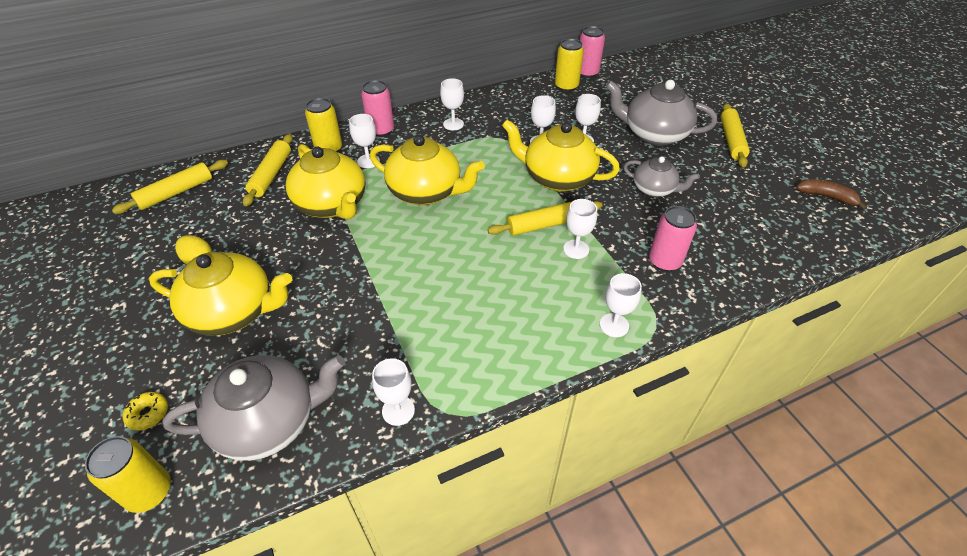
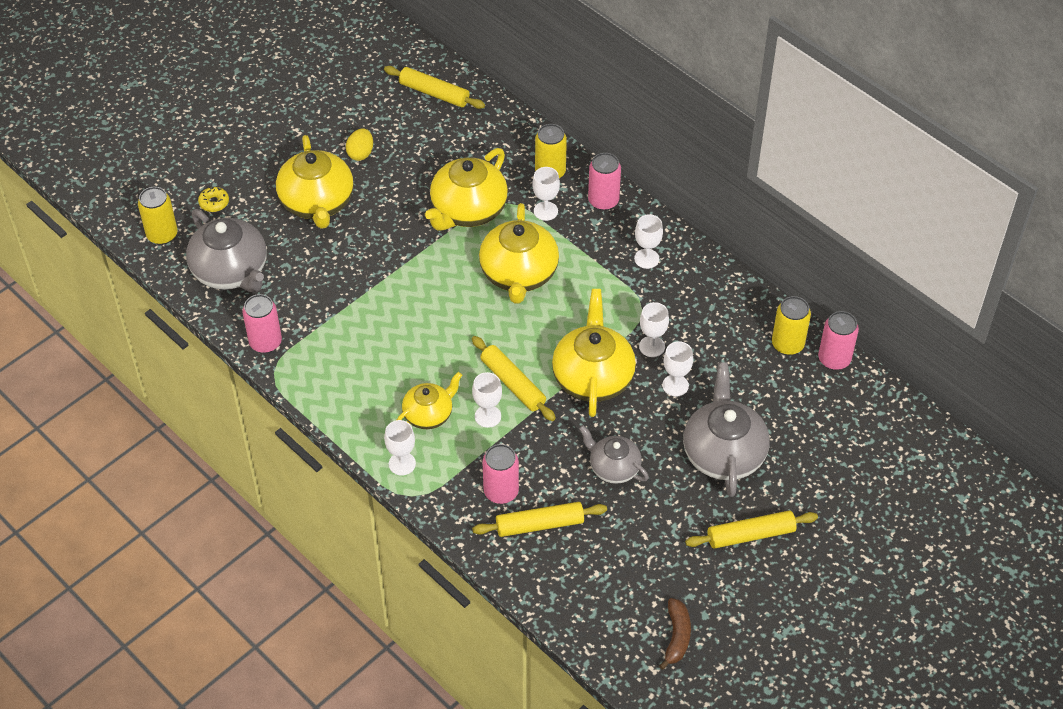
camera: 70 degrees right, 5 degrees up
(271, 175) = (489, 147): yellow rolling pin -> yellow rolling pin (539, 524)
(398, 410) = (265, 342): white goblet -> pink can
(559, 289) = (429, 414): none -> yellow teapot
(654, 189) = (613, 468): grey teapot -> grey teapot turned 120 degrees clockwise

